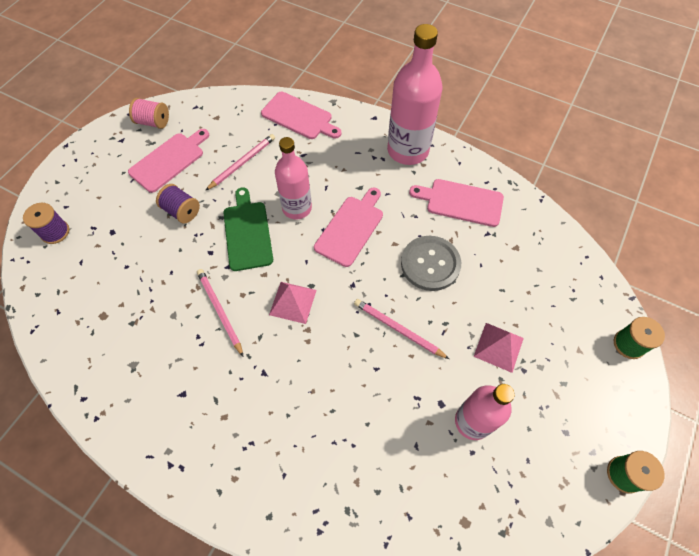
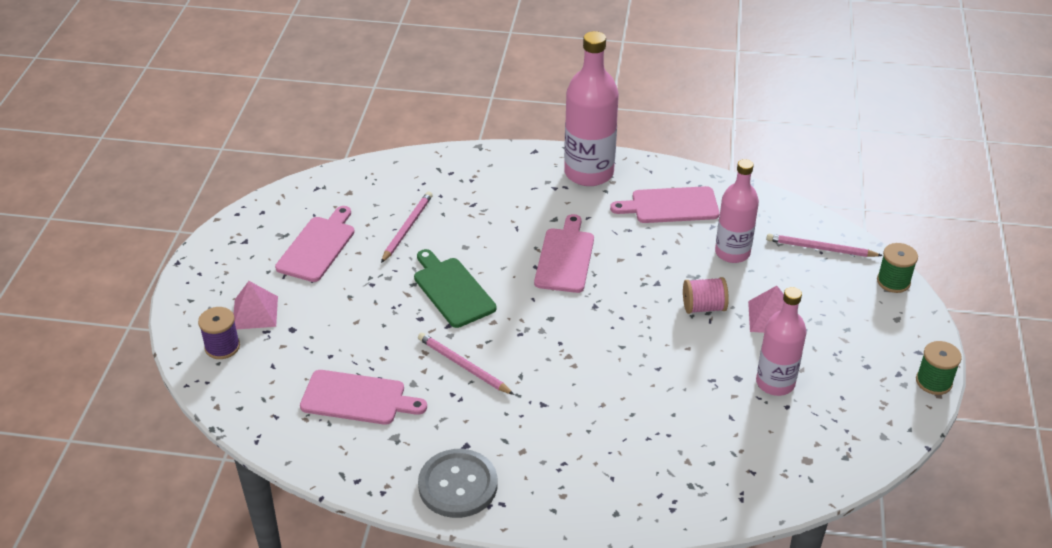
camera: 20 degrees left, 20 degrees down
(153, 122) = (274, 214): pink spool -> pink spool (703, 307)
(182, 211) = (364, 290): purple spool -> none
(293, 302) = (539, 337): pink pyramid -> pink pyramid (255, 312)
(297, 208) = (495, 254): pink bottle -> pink bottle (732, 253)
(299, 117) = (448, 170): pink cutting board -> pink cutting board (357, 398)
(398, 329) = (663, 330): pink pencil -> pink pencil (820, 248)
(430, 264) = (666, 267): grey button -> grey button (458, 485)

